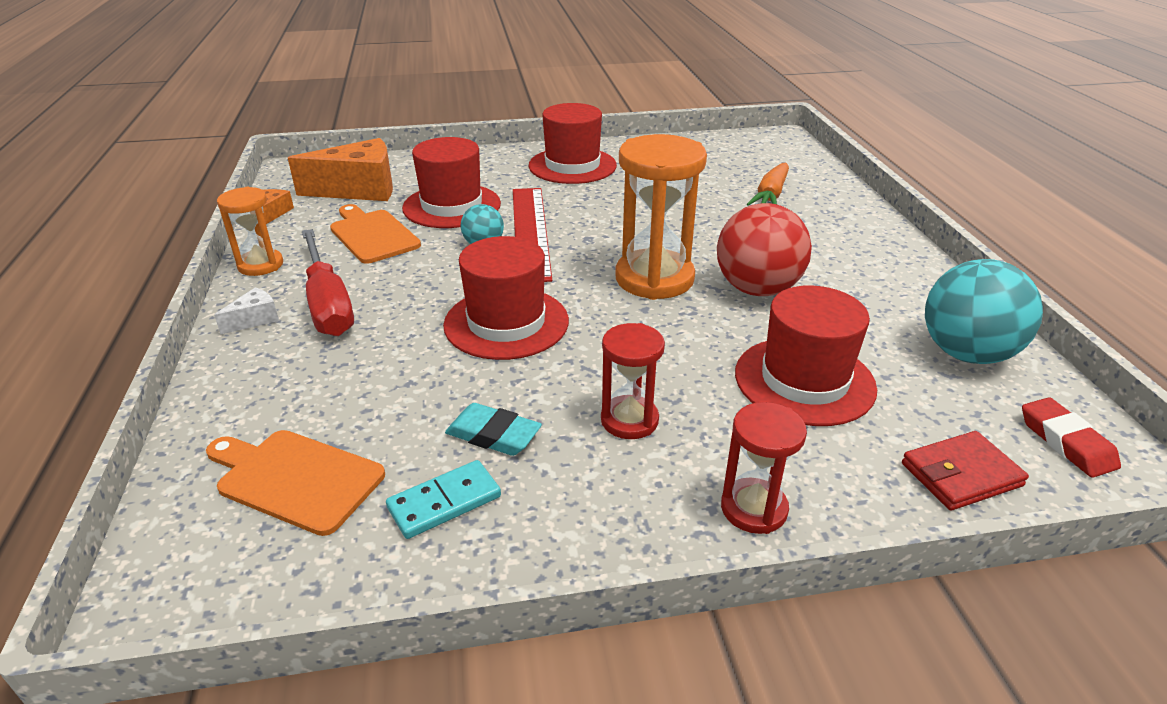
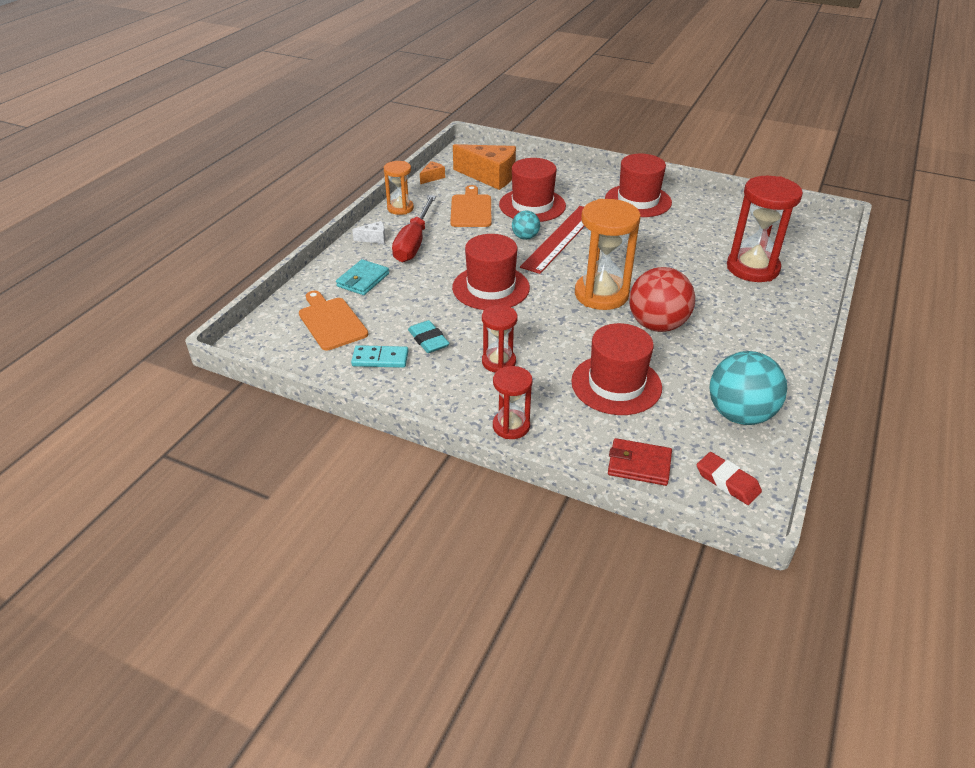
camera: 35 degrees right, 5 degrees up
(292, 387) = (363, 280): none -> turquoise wallet
(770, 195) = (752, 268): orange carrot -> red hourglass
(1066, 442) = (727, 482): red eraser -> red eraser turned 60 degrees counterclockwise

